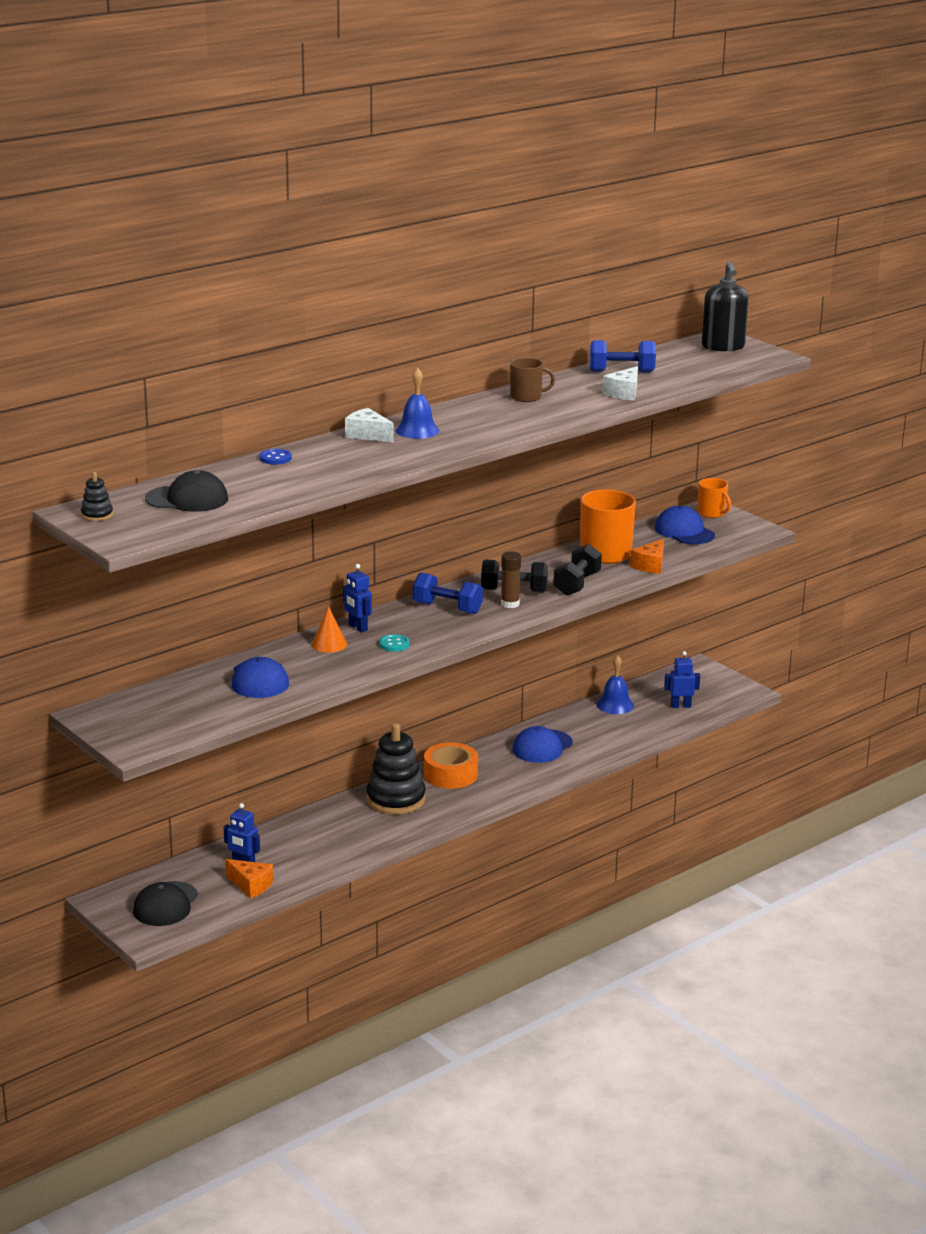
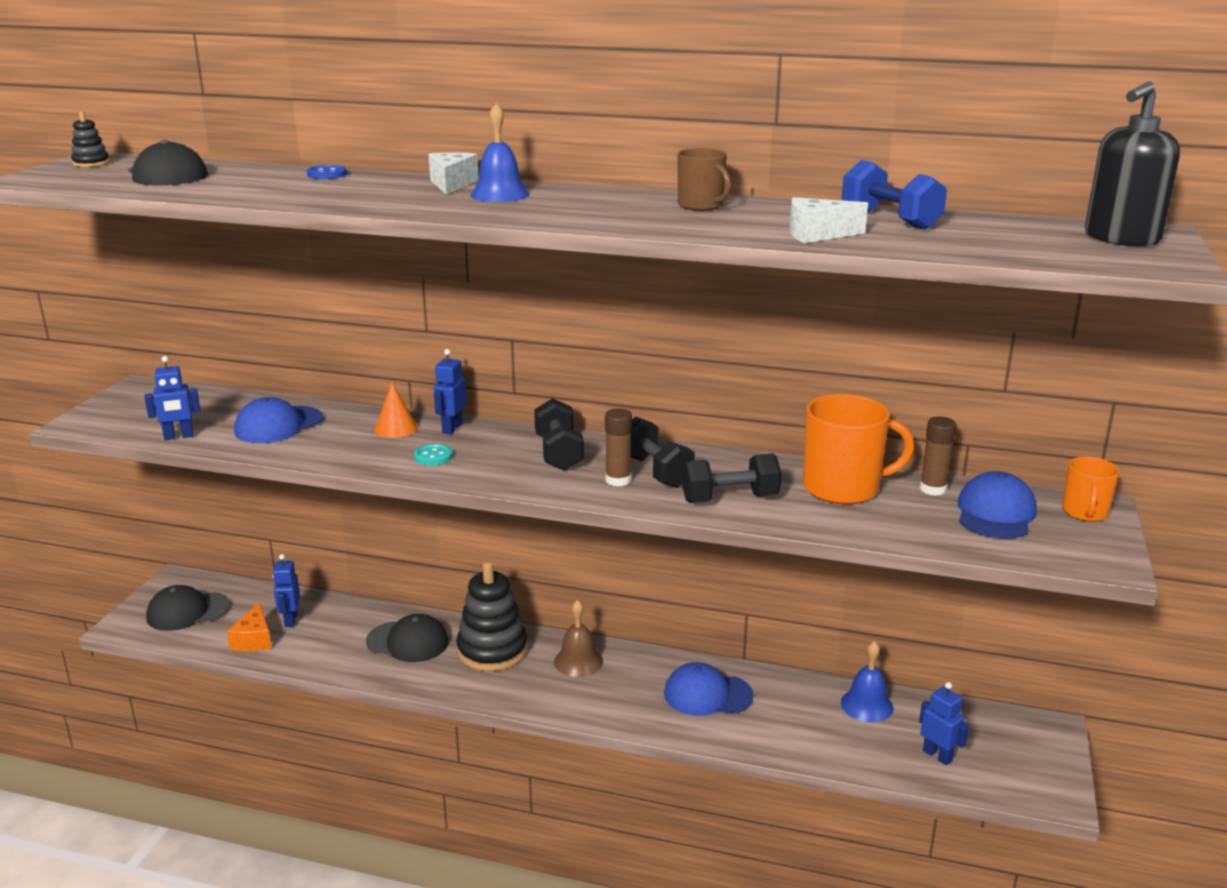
camera: 55 degrees right, 0 degrees up
(224, 717) = (179, 436): none -> blue robot
(341, 826) = (408, 642): none -> black cap
(447, 608) = (558, 453): blue dumbbell -> black dumbbell
(450, 774) = (578, 661): orange tape -> brown bell
(639, 534) = (933, 489): none -> brown glue stick
(650, 565) = (859, 524): orange cheese -> none

